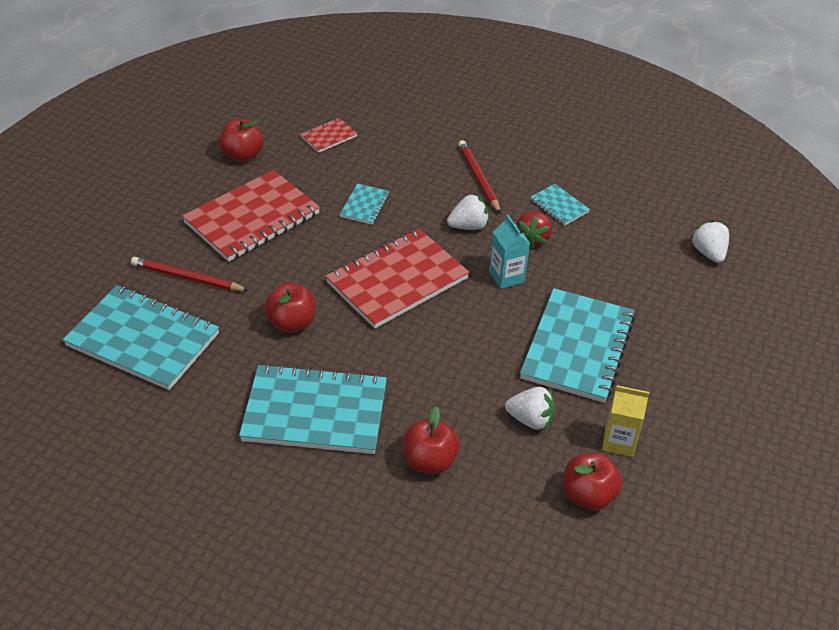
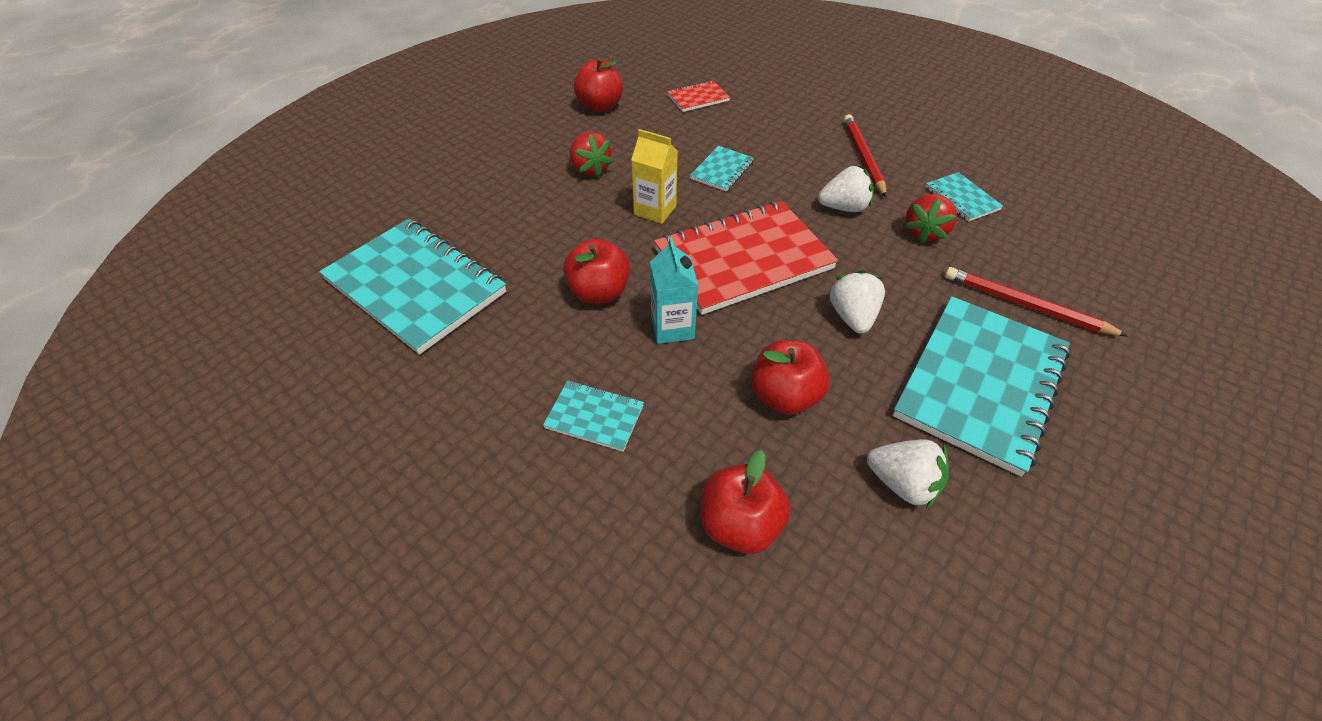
camera: 15 degrees right, 5 degrees up
(187, 278) = (495, 223): red pencil -> red pencil (1025, 305)
(252, 218) = (590, 169): red notebook -> red strawberry
(315, 412) = (594, 417): turquoise notebook -> turquoise notebook, size x0.46
(506, 277) = (886, 274): turquoise carton -> turquoise carton (672, 327)
(588, 495) = (990, 639): red apple -> red apple (784, 396)
(618, 442) = (1043, 548): yellow carton -> yellow carton (655, 210)
(708, 253) = (1170, 280): white strawberry -> white strawberry (852, 317)

